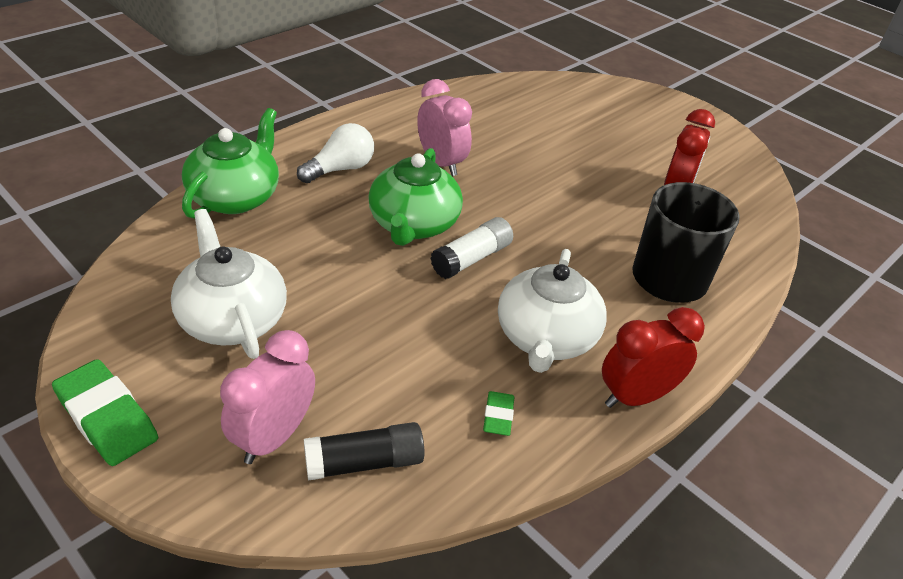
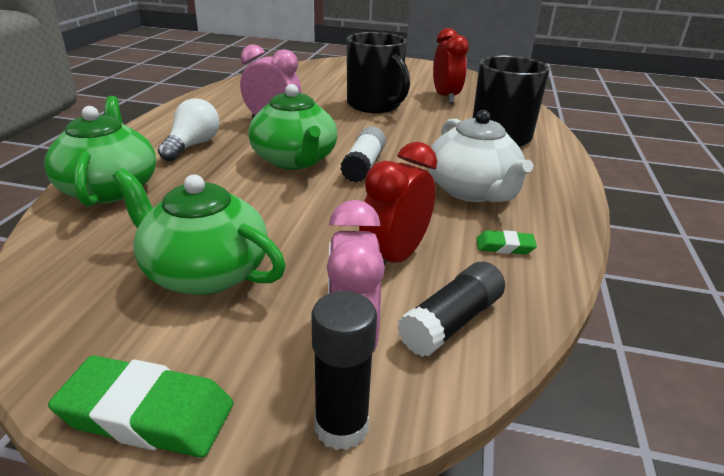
camera: 30 degrees left, 10 degrees down
(204, 496) = (341, 427): none -> black glue stick
(232, 319) = (204, 272): white teapot -> green teapot
(498, 416) = (504, 246): green eraser -> green eraser turned 60 degrees counterclockwise
(574, 175) = (374, 105): none -> black mug
(636, 397) = (568, 200): red clock -> red clock (394, 258)

